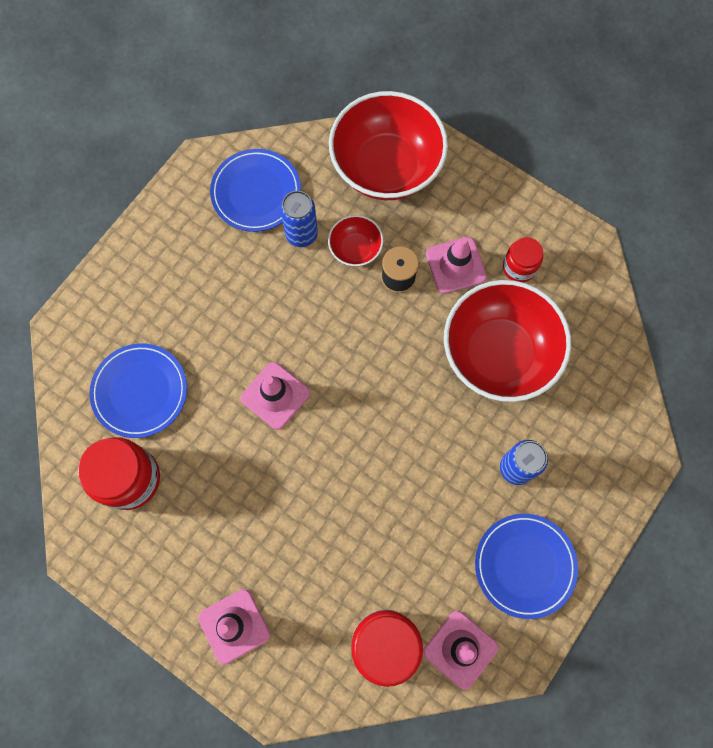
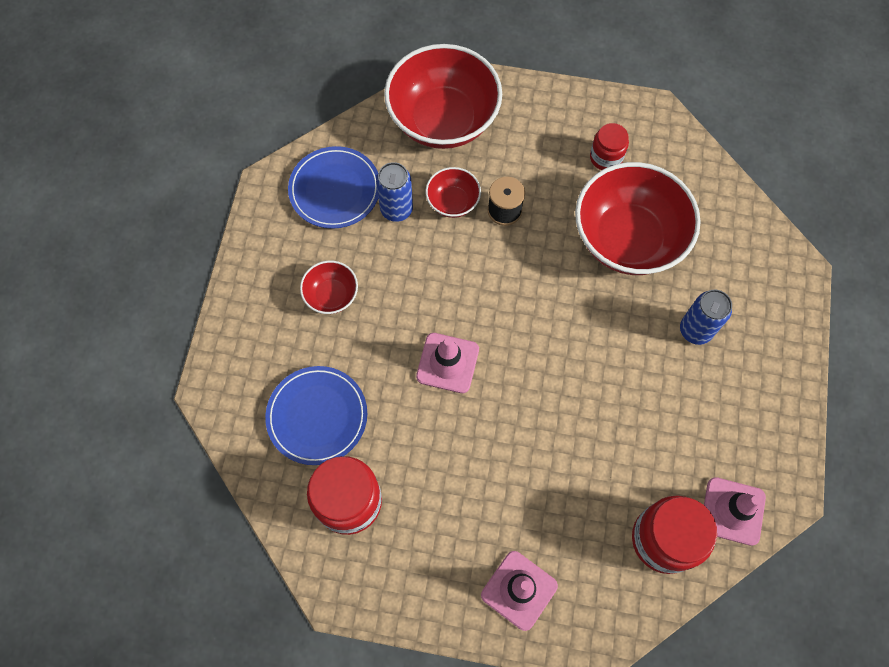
camera: 25 degrees left, 5 degrees down
(205, 288) = (331, 295): none -> red bowl
(455, 265) = (550, 179): pink traffic cone -> none
(525, 565) = (748, 411): blue plate -> none

